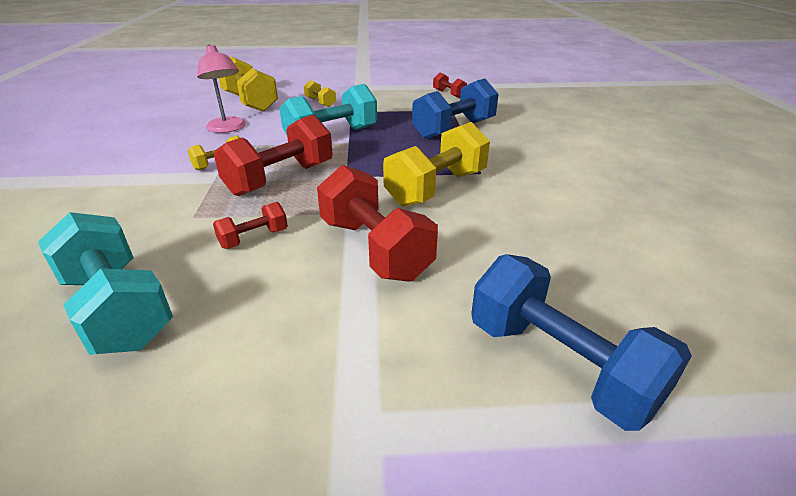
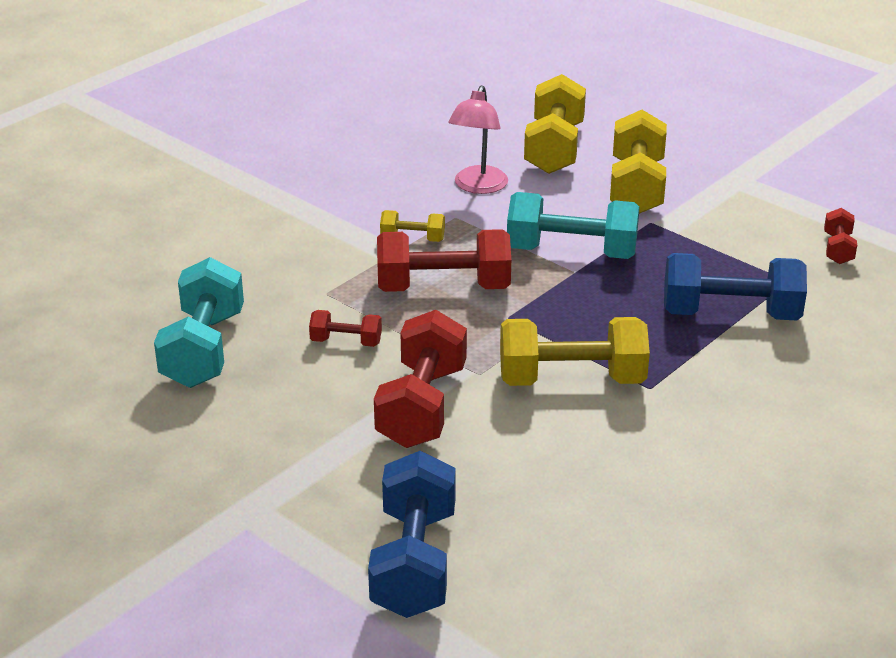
camera: 45 degrees right, 0 degrees up
(320, 103) = (636, 187): yellow dumbbell -> yellow dumbbell, size x2.02

